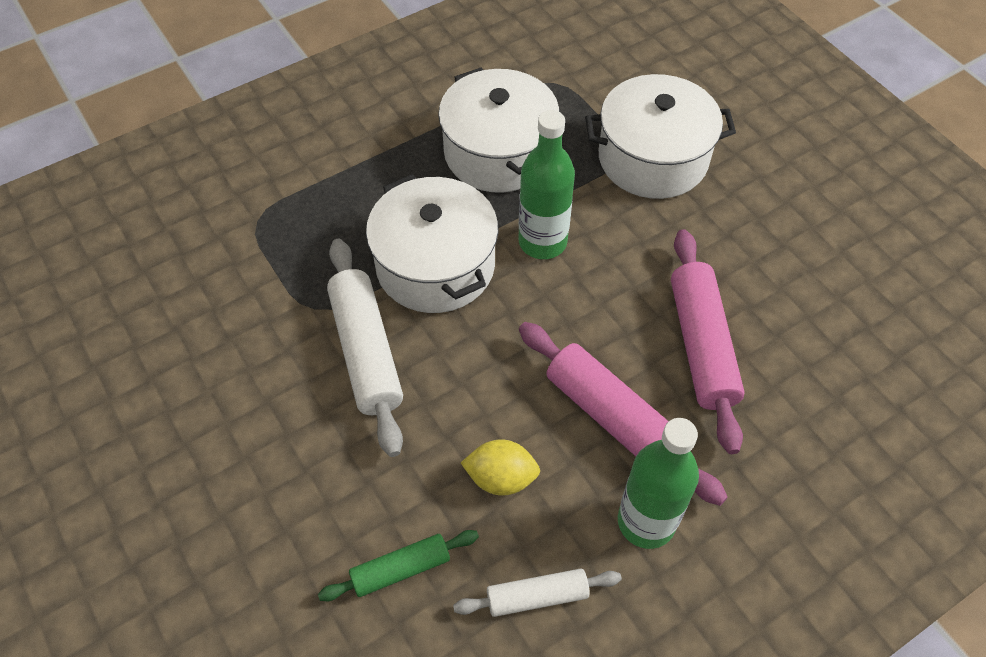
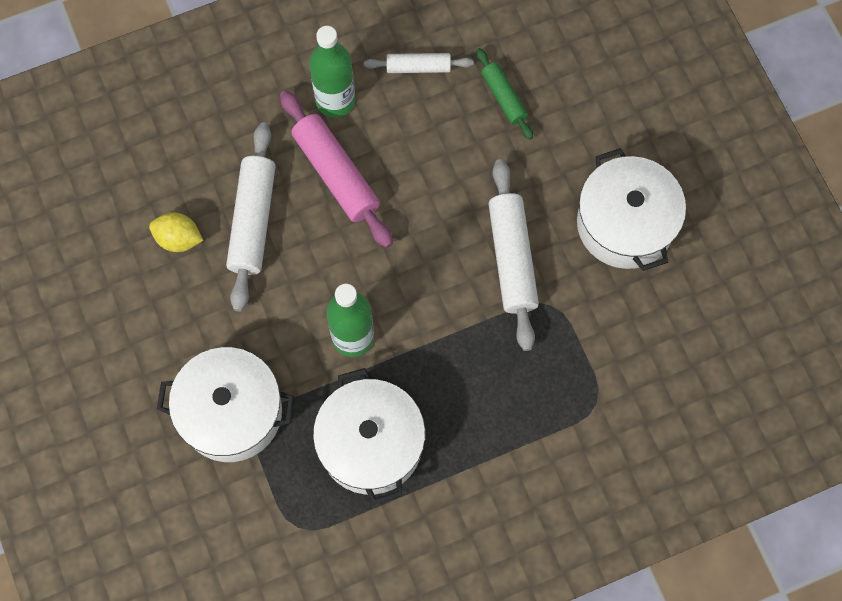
camera: 170 degrees left, 15 degrees up
(400, 569) = (503, 97): green rolling pin -> green rolling pin turned 75 degrees clockwise
(435, 265) = (447, 329): white pot -> white pot (625, 223)
(501, 478) = (427, 145): yellow lemon -> yellow lemon (178, 239)
(702, 345) = (253, 221): pink rolling pin -> white rolling pin

